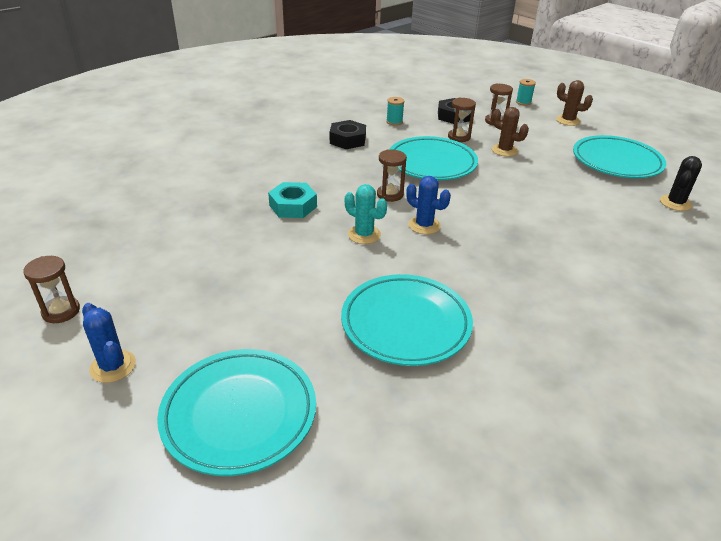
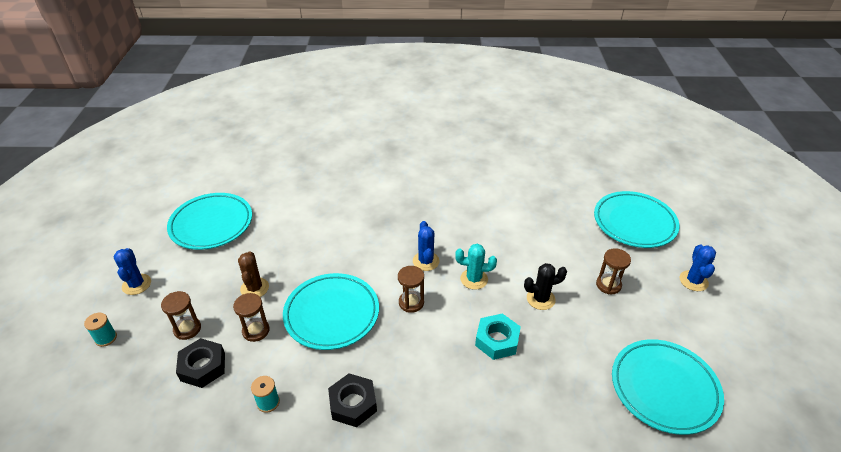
camera: 135 degrees left, 5 degrees up
(61, 311) = (723, 341): brown hourglass -> brown hourglass (608, 285)
(364, 235) = (474, 279): turquoise cactus -> turquoise cactus turned 75 degrees counterclockwise
(406, 324) = (516, 214): turquoise plate -> turquoise plate (664, 388)
(568, 120) = (136, 284): brown cactus -> blue cactus
(675, 203) = (256, 181): black cactus -> black cactus (540, 299)

